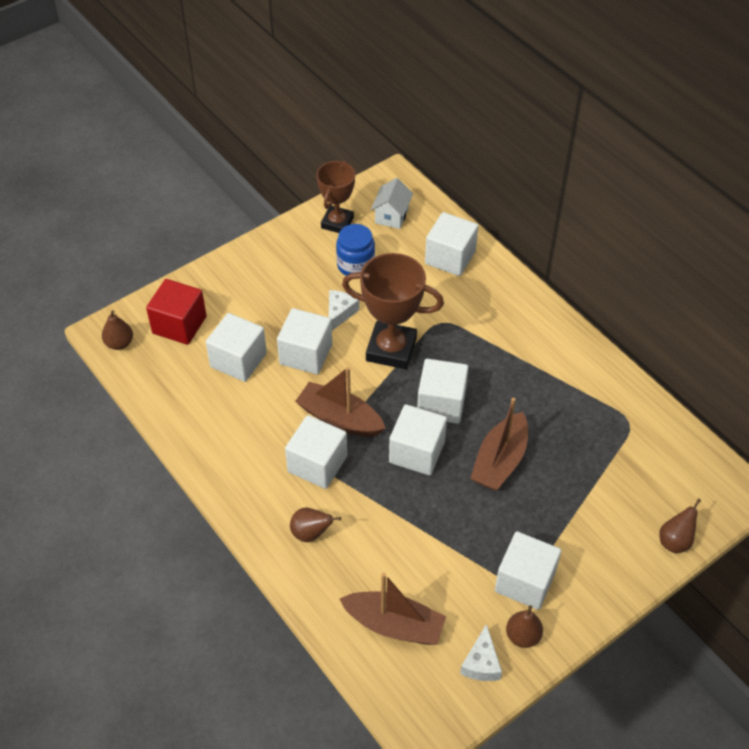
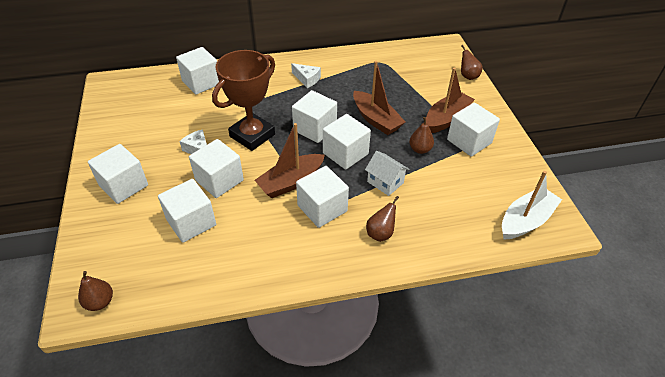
camera: 65 degrees left, 5 degrees down
(179, 325) = (120, 249): red cube -> none
(255, 281) = (124, 185): none -> white cube
(337, 223) = (116, 122): brown trophy -> none
(355, 265) = (164, 126): blue jar -> none
(391, 216) = (139, 94): white house -> white house (385, 182)
(394, 625) = (477, 214): brown boat -> brown boat (446, 119)
(413, 684) = (525, 220): none -> white boat
(481, 663) = (520, 181): white cheese -> white cheese (307, 79)
(522, 636) = (507, 156): brown pear -> brown pear (420, 149)

